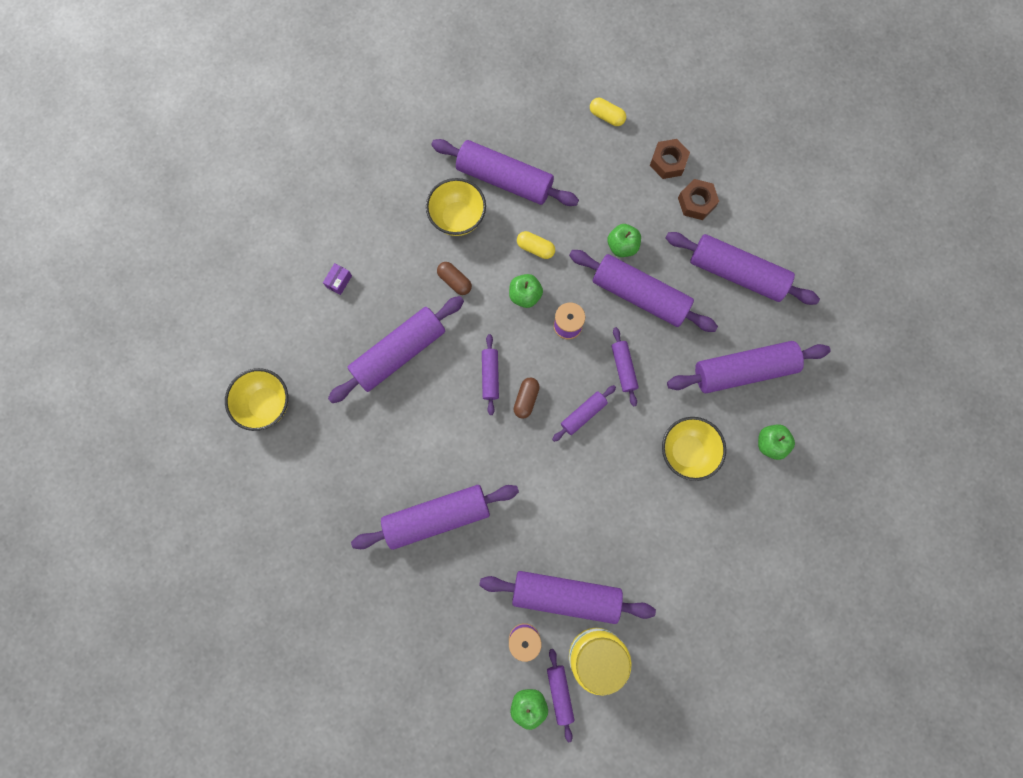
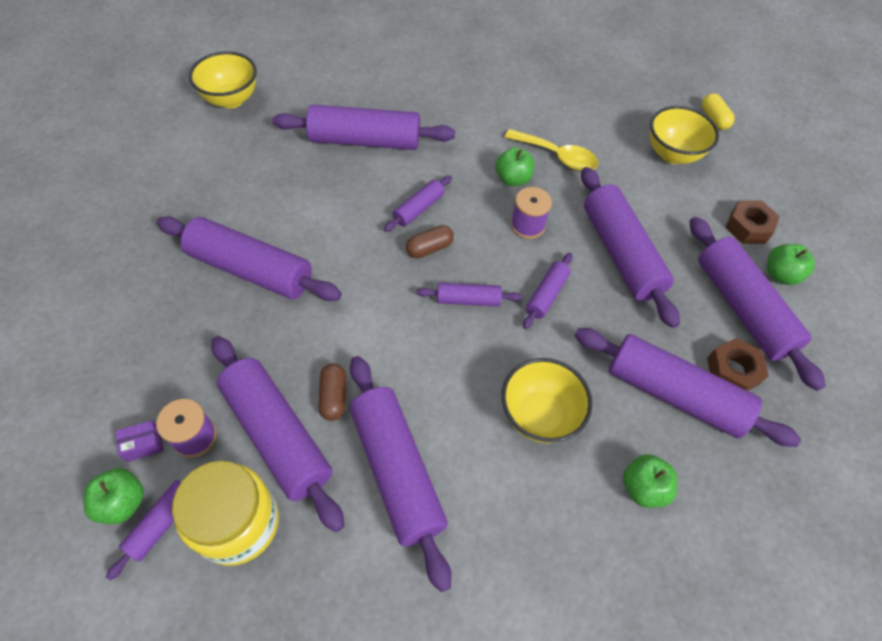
camera: 40 degrees right, 20 degrees down
(339, 281) = (376, 71): purple box -> purple box (144, 445)
(454, 281) = (464, 130): brown capsule -> brown capsule (334, 397)
(458, 218) = (512, 97): yellow bowl -> yellow bowl (672, 154)
(504, 179) = (579, 100): purple rolling pin -> purple rolling pin (397, 470)
(535, 248) = (557, 156): yellow capsule -> yellow spoon
(622, 246) = (640, 208): green apple -> green apple (780, 274)
(668, 162) = (745, 182): brown nut -> brown nut (732, 371)

